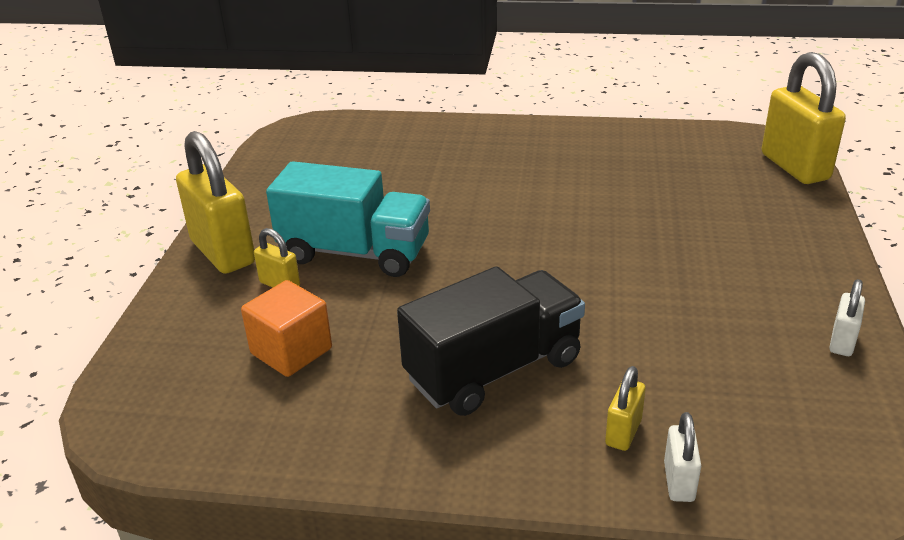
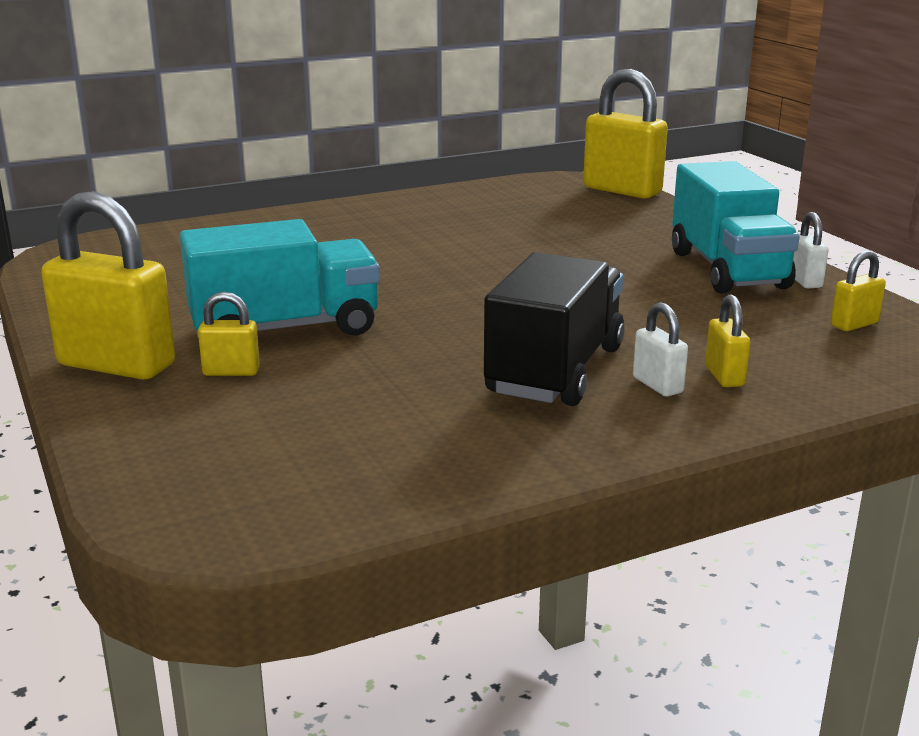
camera: 35 degrees left, 10 degrees down
(291, 351) = (324, 415): orange cube -> none
(679, 482) = (808, 391): white padlock -> white padlock (657, 385)
(780, 301) = (727, 269): none -> turquoise truck
(825, 417) = (854, 324): none -> yellow padlock

